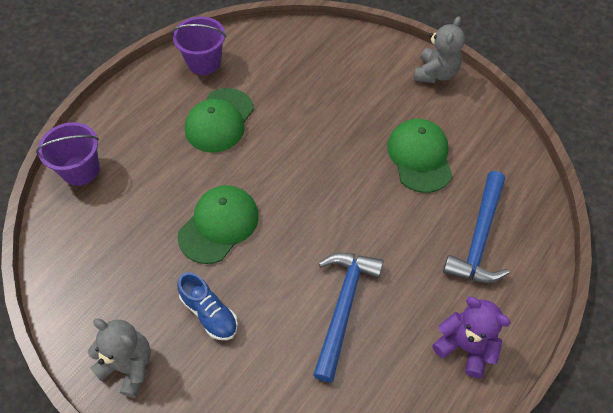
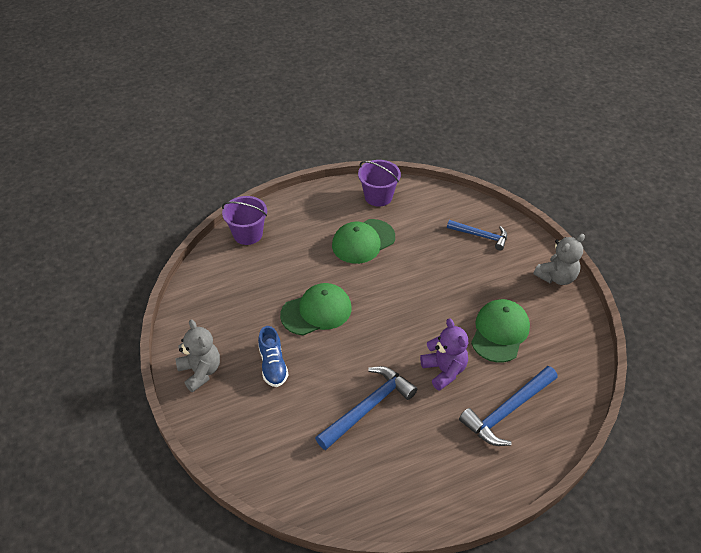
camera: 30 degrees right, 10 degrees down
(337, 61) = (481, 236): none -> blue hammer
(465, 346) = (441, 479): purple teddy bear -> purple teddy bear (444, 370)

